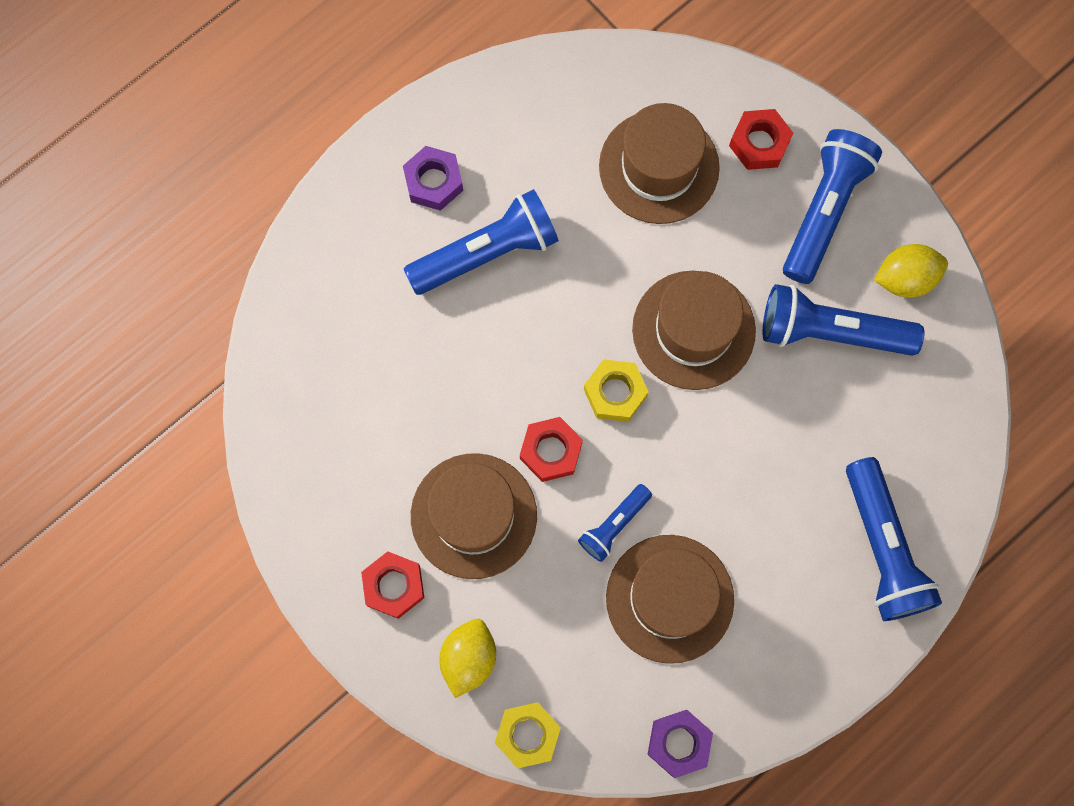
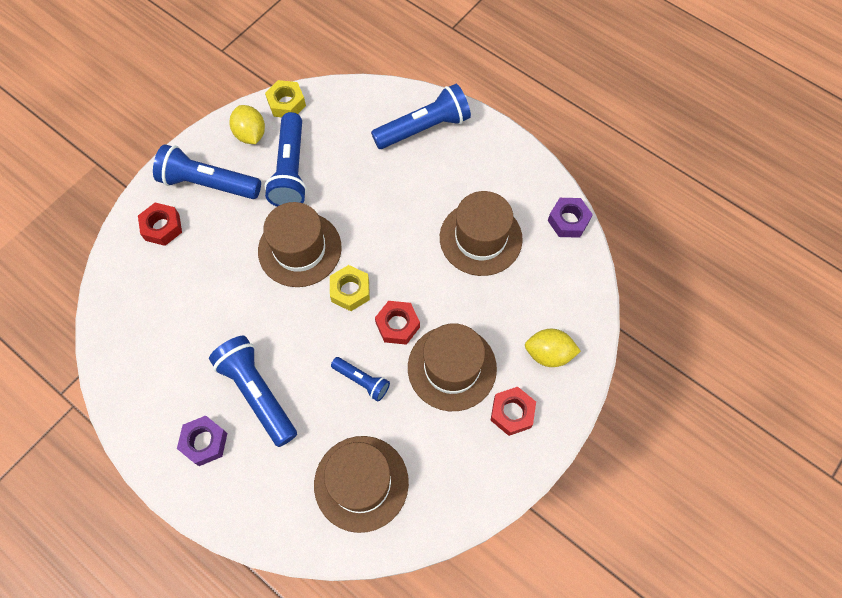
camera: 100 degrees left, 10 degrees down
(527, 735) = (588, 308): yellow nut -> yellow nut (286, 103)
(614, 525) = (440, 278): blue flashlight -> blue flashlight (362, 381)
(659, 167) = (183, 287): brown hat -> brown hat (361, 483)

